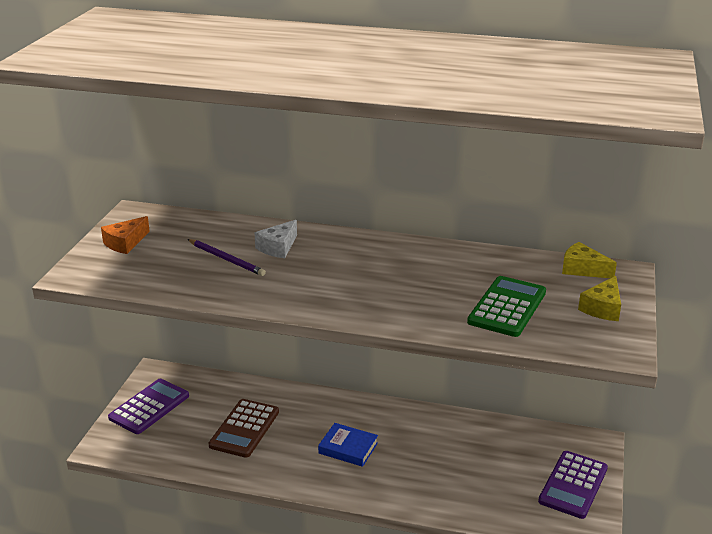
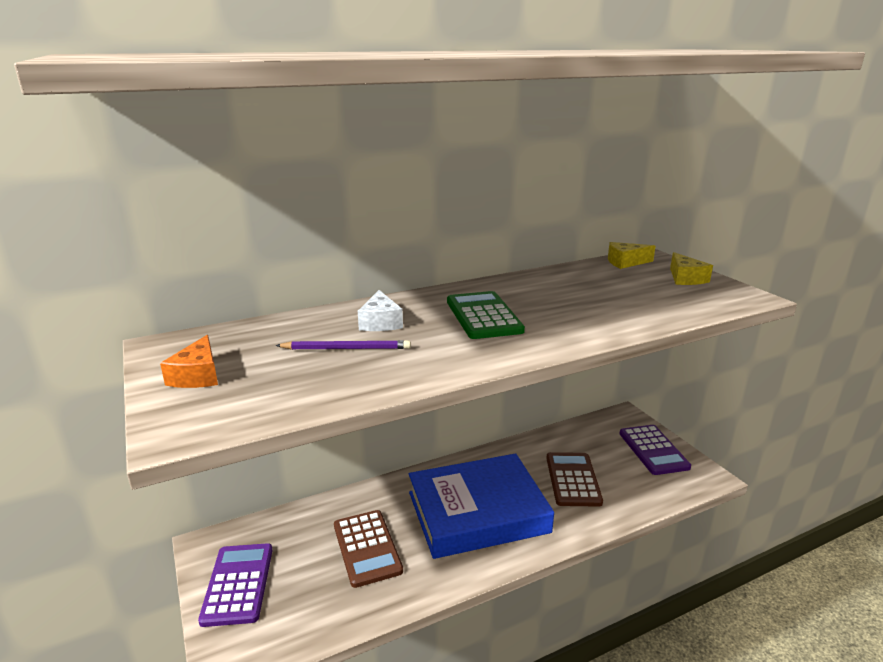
camera: 40 degrees left, 5 degrees down
(348, 448) = (477, 512): blue book -> blue book, size x2.36
(458, 467) = (573, 479): none -> brown calculator
(507, 307) = (635, 299): green calculator -> green calculator (483, 316)

